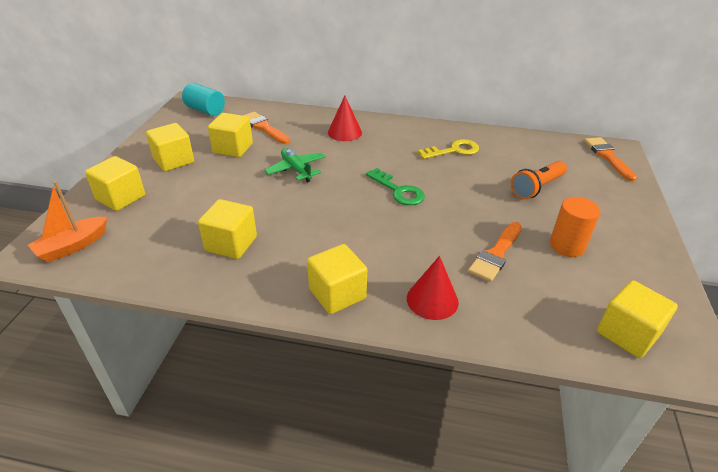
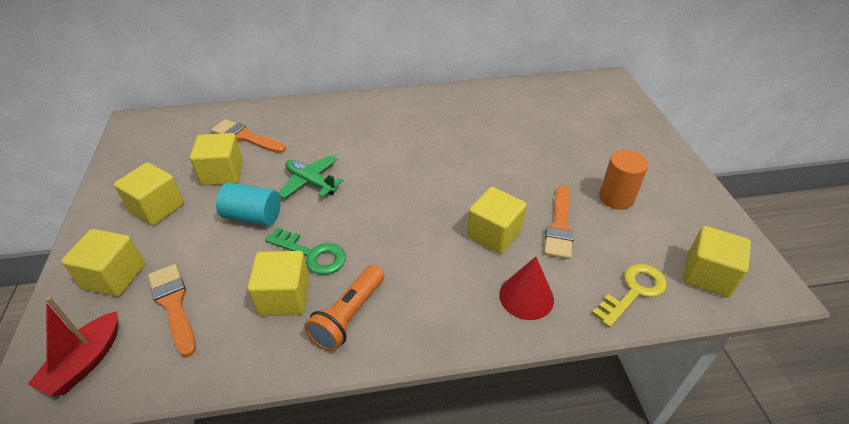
camera: 20 degrees left, 5 degrees up
(73, 246) = (85, 362): orange boat -> red boat
(205, 110) = (162, 130): turquoise cylinder -> turquoise cylinder (253, 216)
(337, 294) = (431, 321): yellow cube -> yellow cube (494, 234)
(344, 132) = (340, 122): red cone -> none
(398, 191) = (432, 179): green key -> green key (312, 254)
(454, 150) = (463, 117): yellow key -> yellow key (634, 291)
(537, 188) = (561, 141): orange flashlight -> orange flashlight (349, 316)
(608, 157) = (606, 90): orange brush -> orange brush (174, 305)

